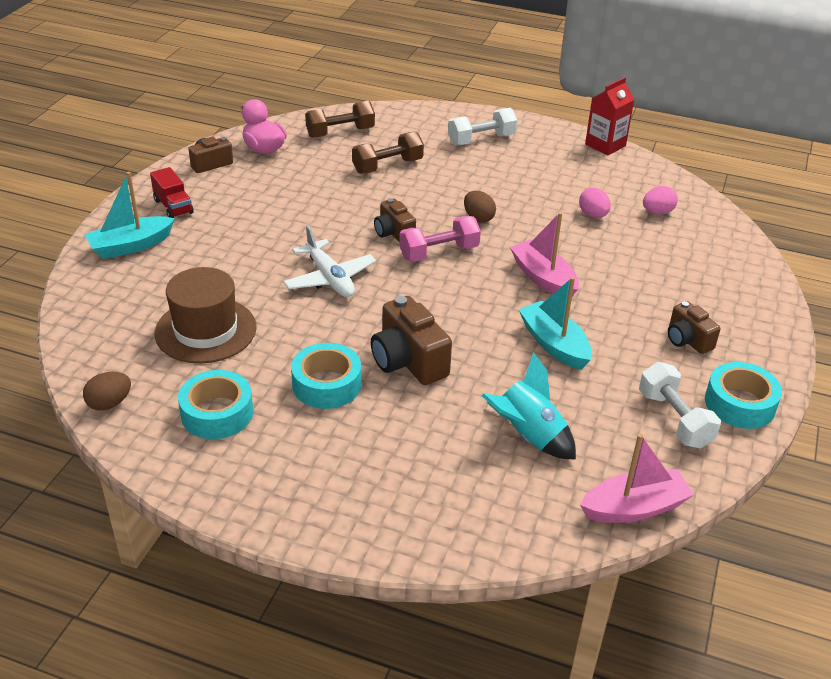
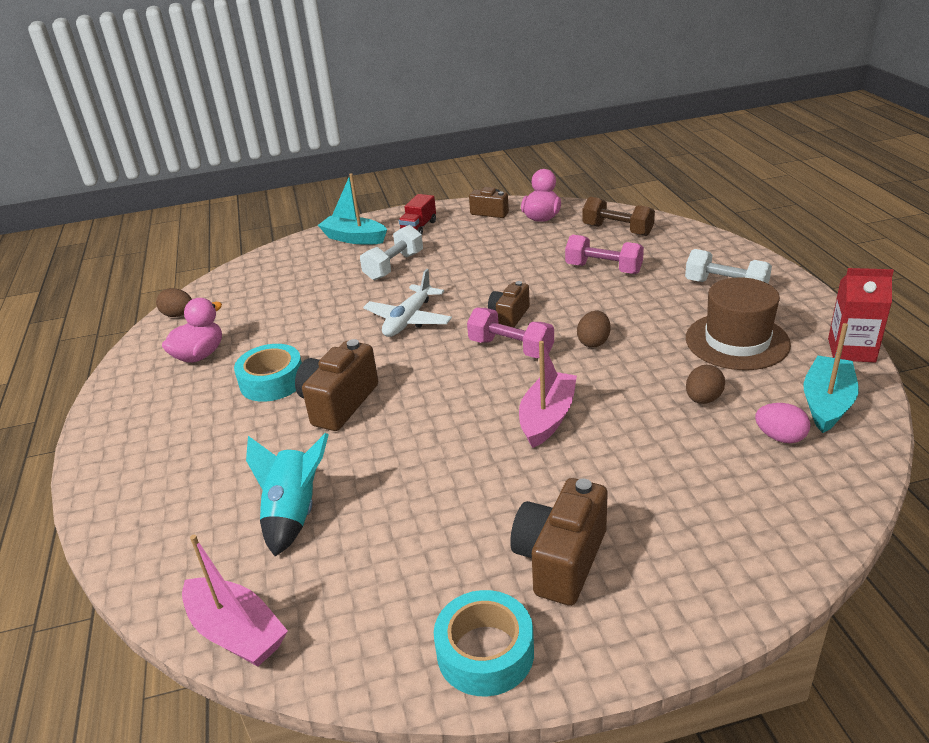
camera: 60 degrees right, 5 degrees down
(206, 330) = (289, 307): brown hat -> brown hat (737, 341)
(217, 413) = (199, 355): turquoise tape -> pink duck
(387, 166) = (603, 269): brown dumbbell -> pink dumbbell
(554, 344) = (448, 470): turquoise boat -> turquoise boat (827, 403)
(593, 215) = (703, 399): pink egg -> brown egg
(674, 419) = (405, 606): white dumbbell -> white dumbbell (394, 266)
(687, 340) = (560, 559): brown camera -> brown camera, size x1.62

